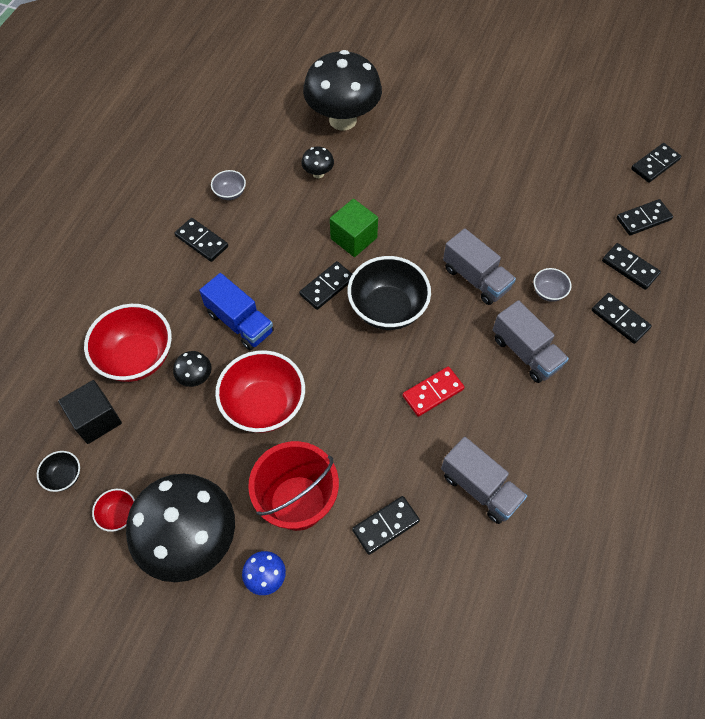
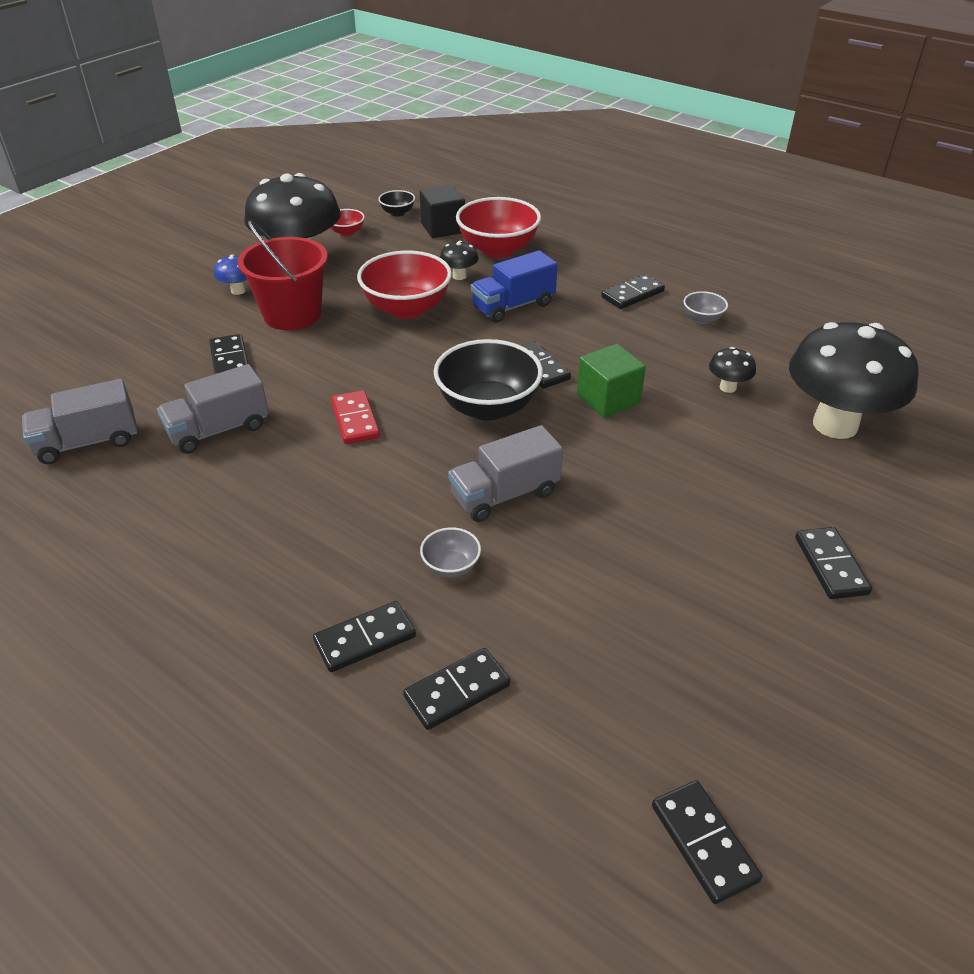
camera: 105 degrees right, 20 degrees down
(525, 352) = (365, 513): grey truck -> grey truck (88, 442)
(643, 219) = (560, 757): black domino -> black domino (831, 565)

